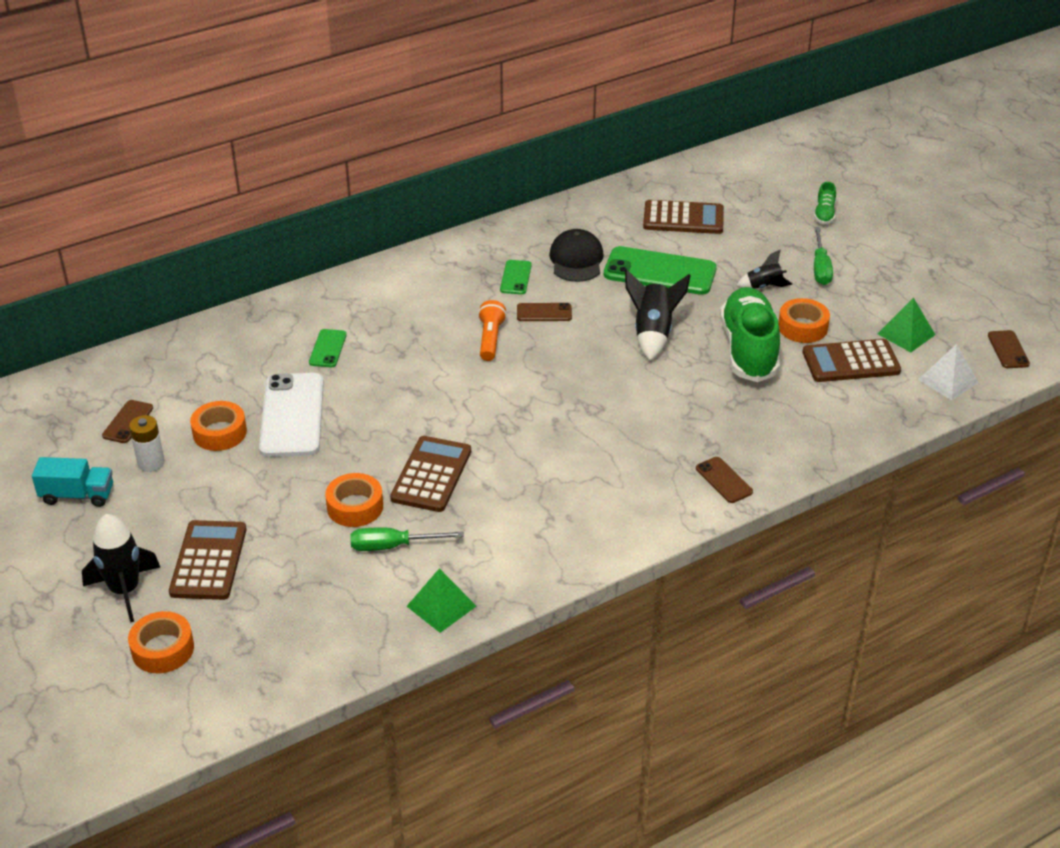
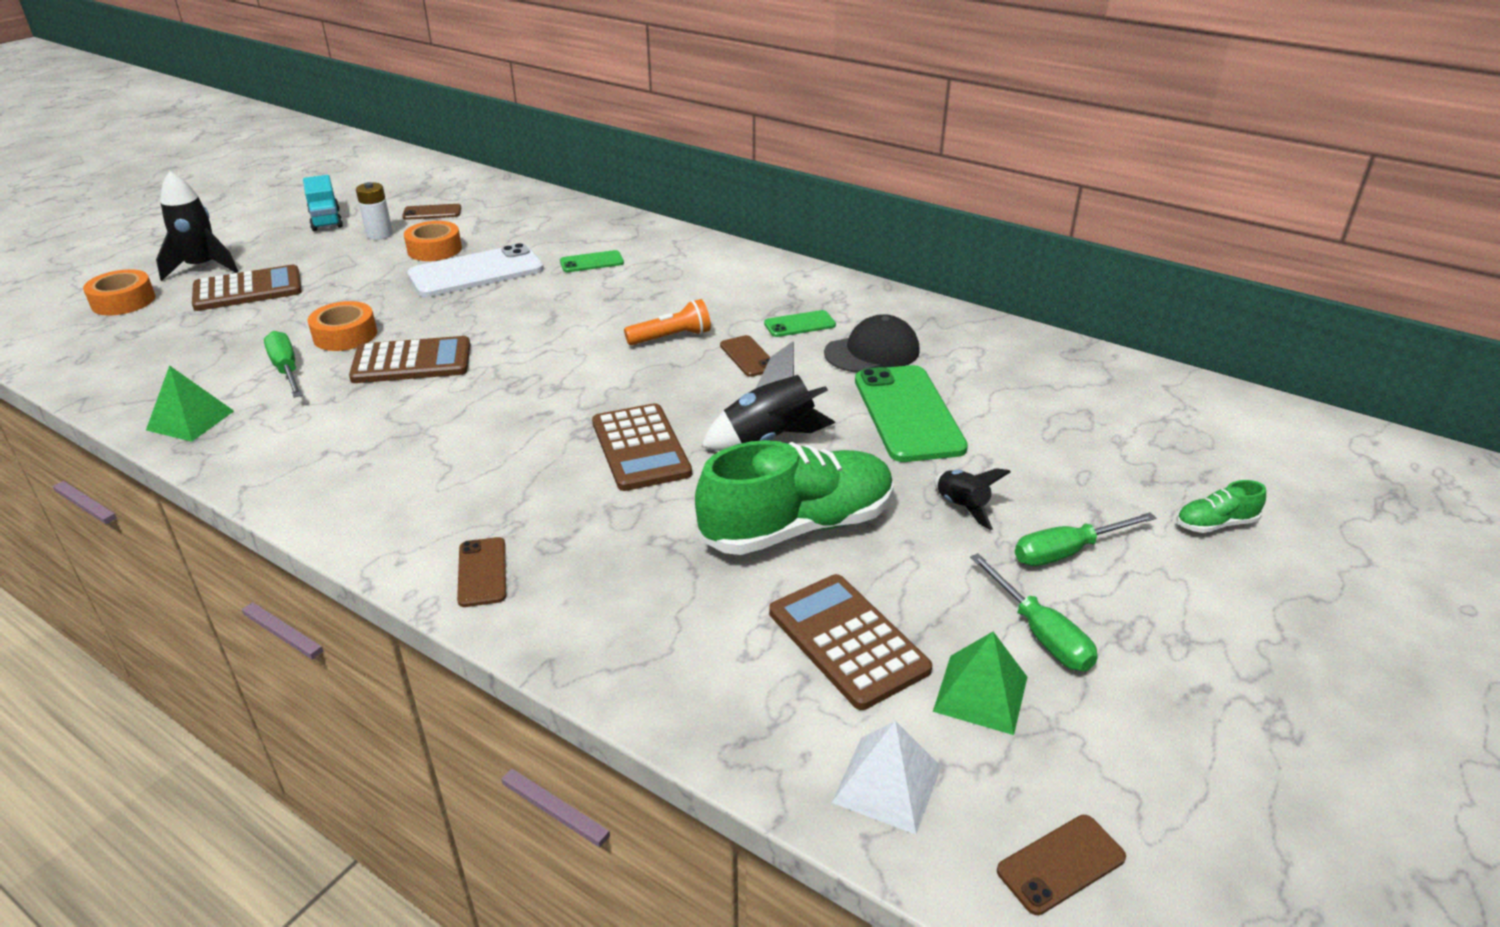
camera: 65 degrees right, 5 degrees down
(683, 218) = (1047, 404): brown calculator -> brown calculator (641, 448)
(723, 480) = (482, 572): brown phone -> brown phone turned 45 degrees counterclockwise
(802, 327) = (895, 567): orange tape -> none
(875, 301) = (1040, 633): none -> green screwdriver

